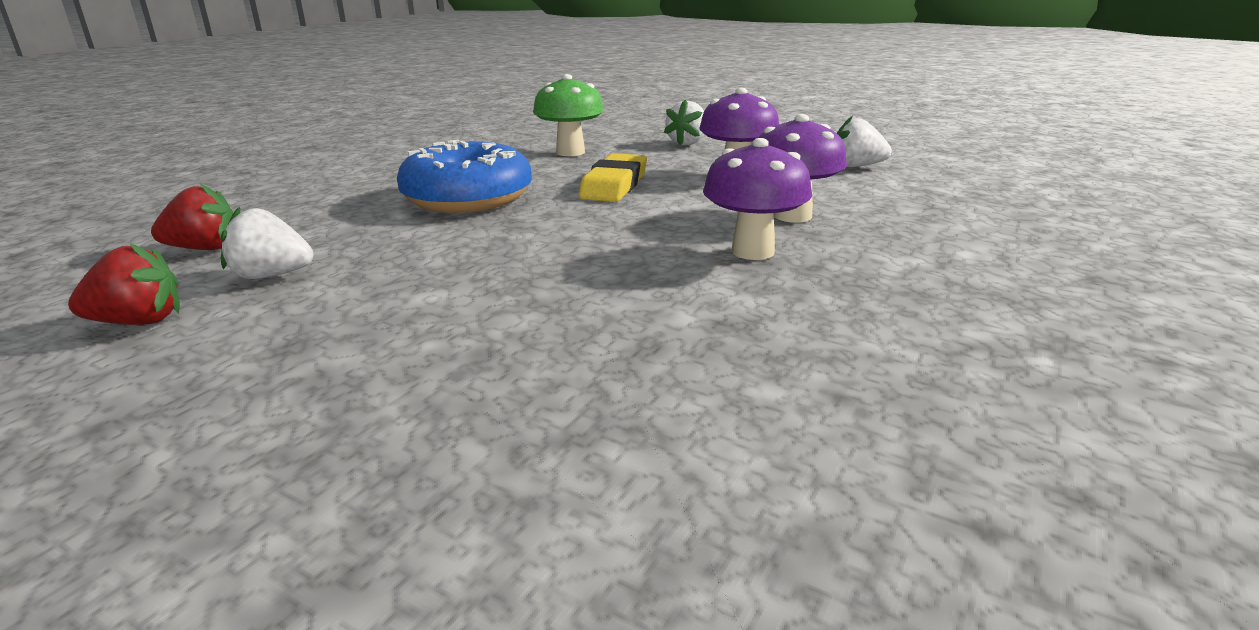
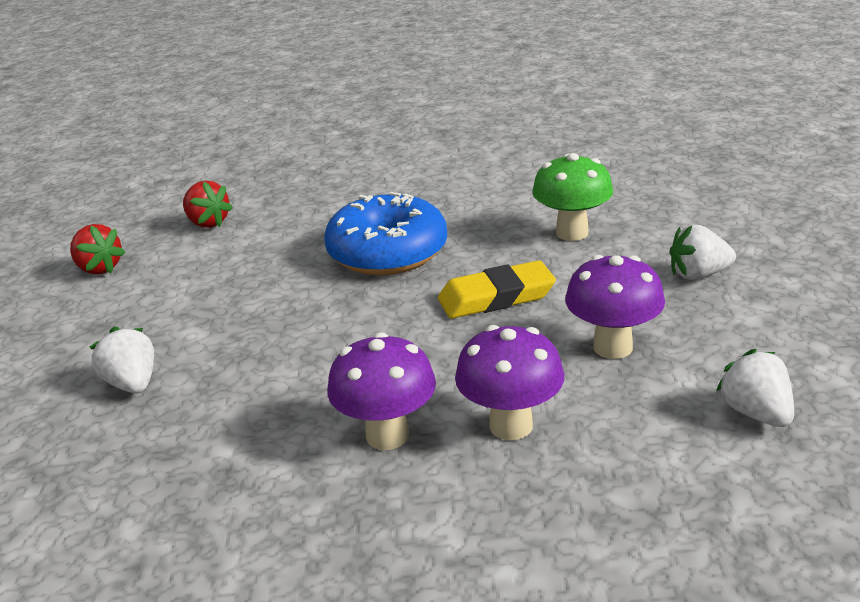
camera: 60 degrees right, 5 degrees up
(271, 276) = (183, 267): white strawberry -> white strawberry (132, 384)

